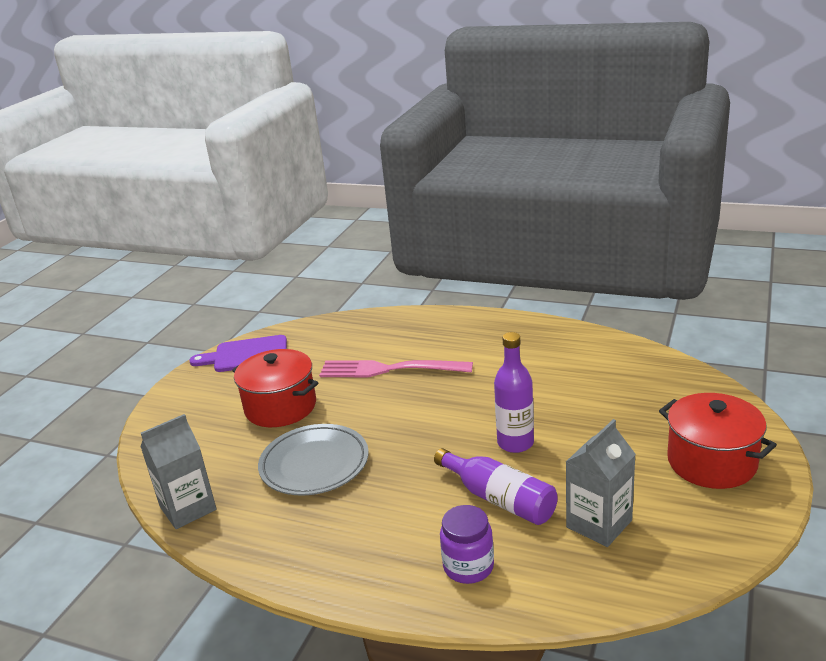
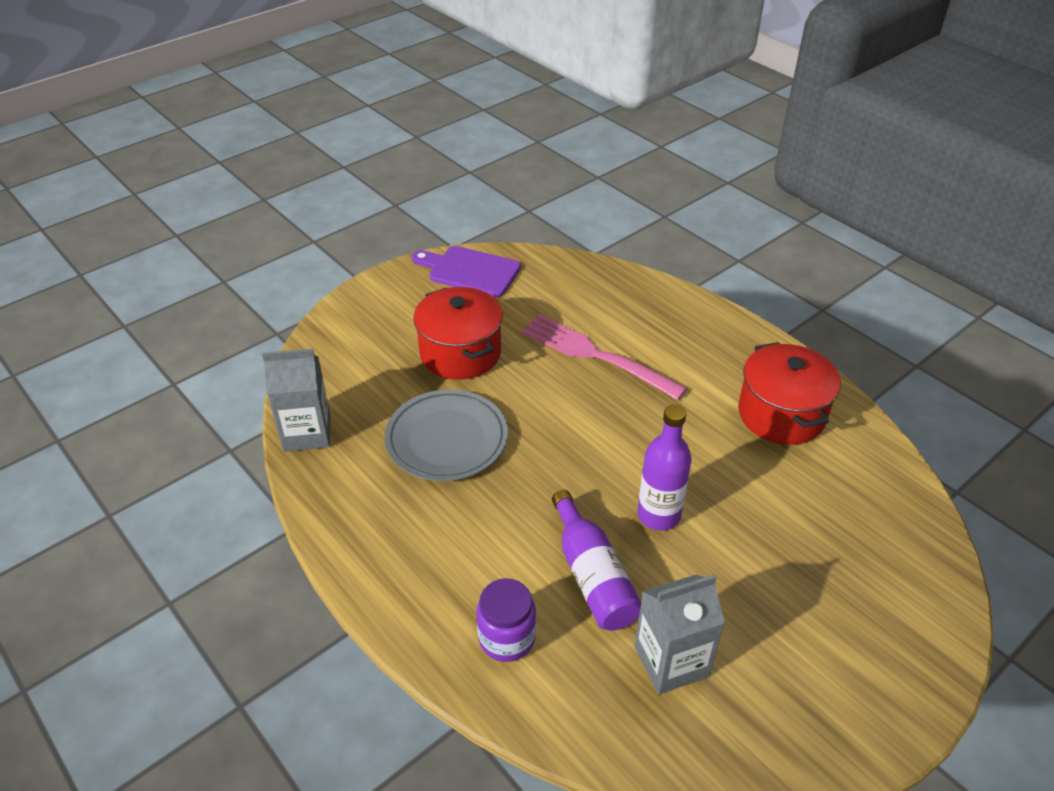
camera: 25 degrees right, 15 degrees up
(711, 462) = (856, 653): red pot -> red pot (781, 414)

